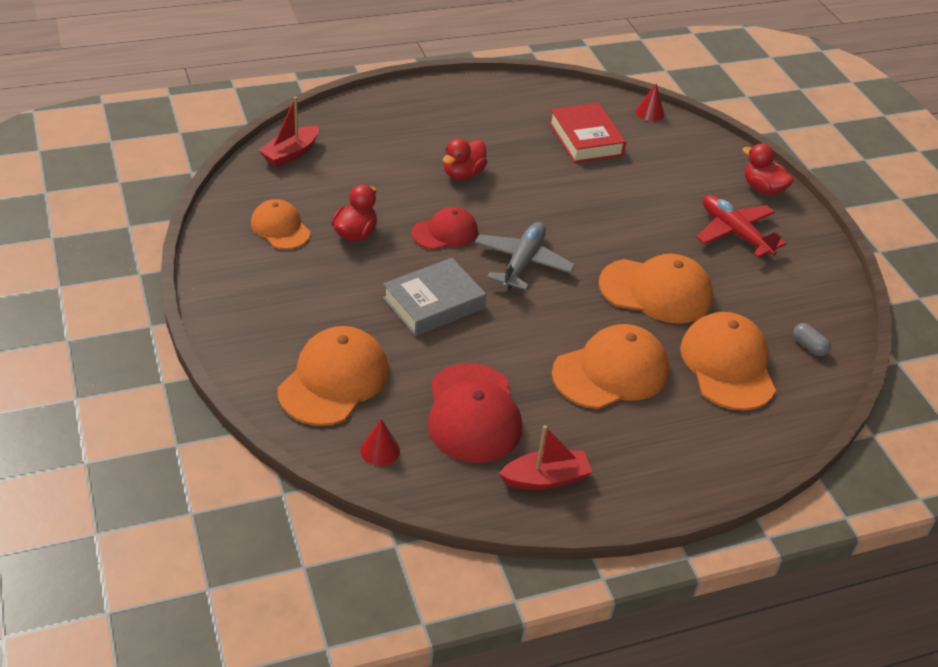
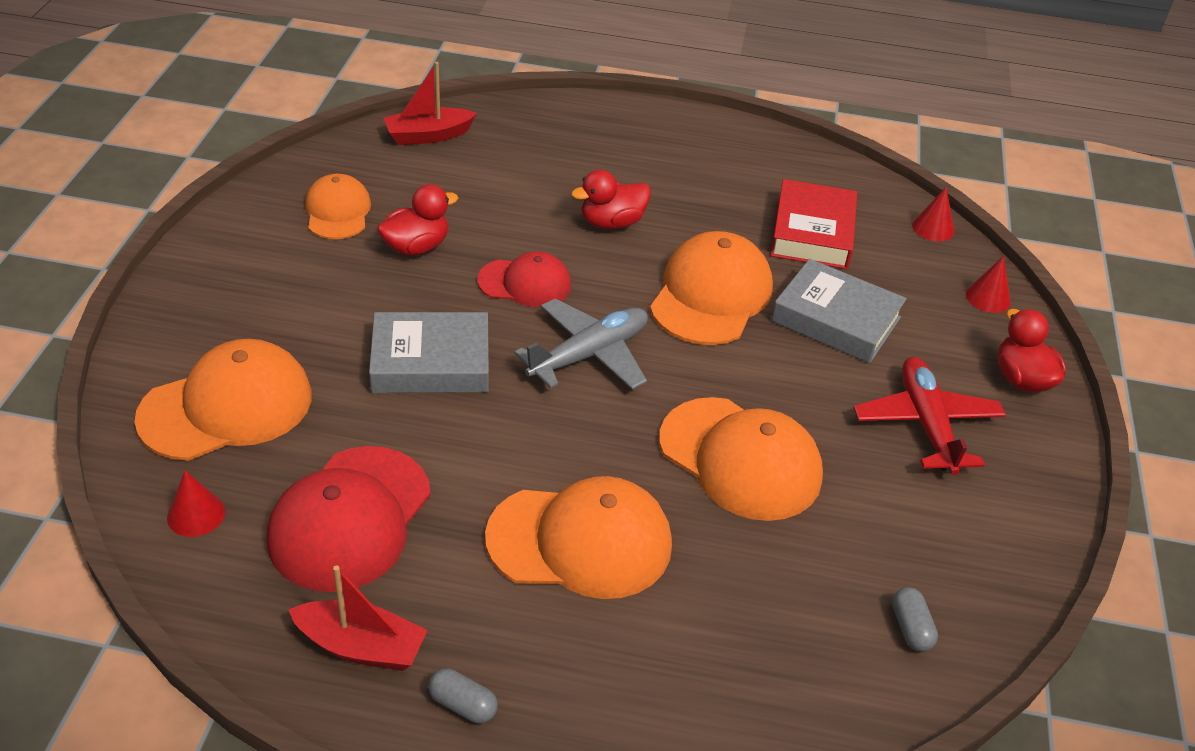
camera: 30 degrees right, 0 degrees up
(626, 483) = (463, 705): none -> grey capsule
(641, 189) = (836, 319): none -> grey book
(710, 146) = (988, 297): none -> red cone
(728, 365) = (758, 602): orange cap -> orange cap (711, 295)

